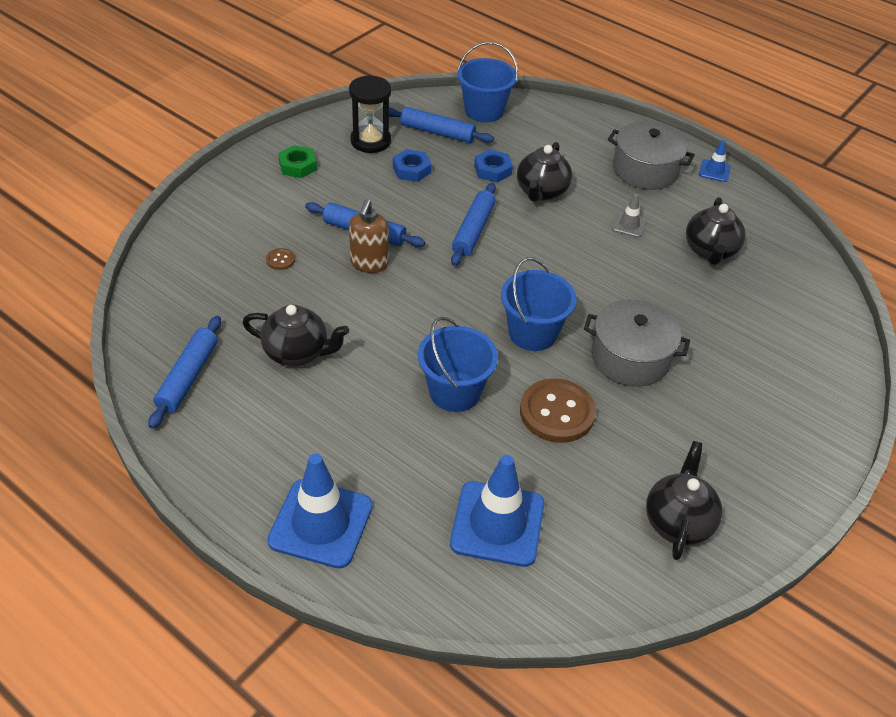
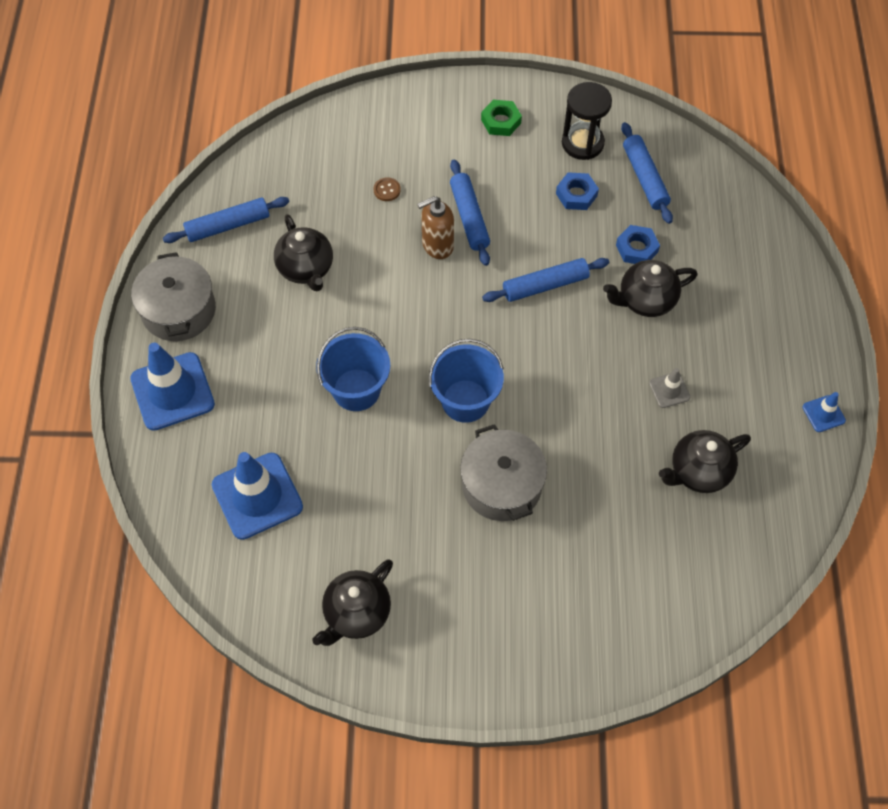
camera: 55 degrees right, 15 degrees up
(484, 111) = (713, 189): blue bucket -> none
(557, 412) = (395, 469): brown button -> none
(645, 170) = (763, 358): grey pot -> grey pot (179, 310)
(678, 521) = (356, 613): black teapot -> black teapot turned 150 degrees clockwise

